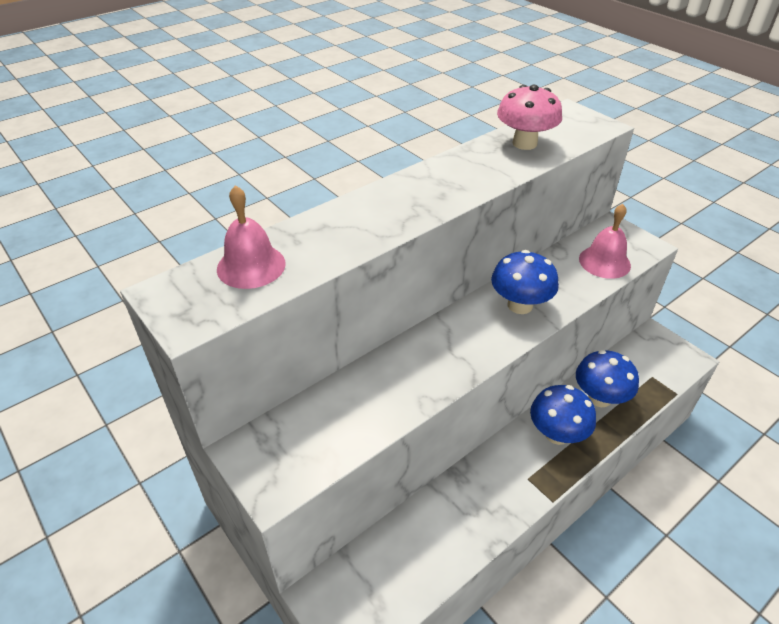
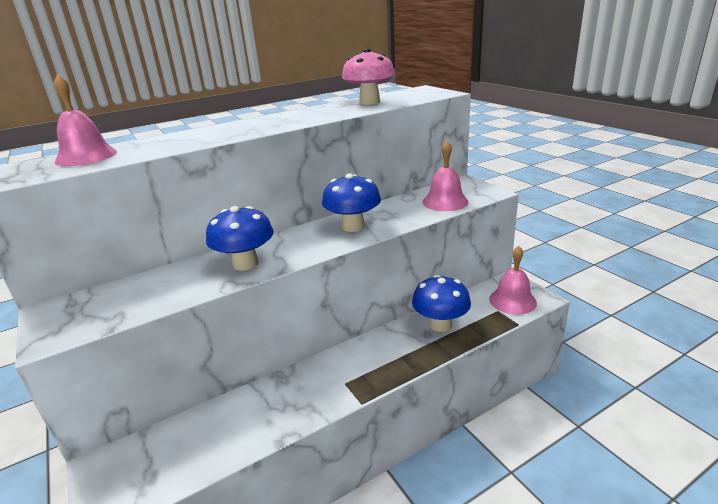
camera: 10 degrees right, 15 degrees down
(557, 434) = (388, 350): blue mushroom -> blue mushroom (245, 264)
(663, 362) = (512, 300): none -> pink bell

